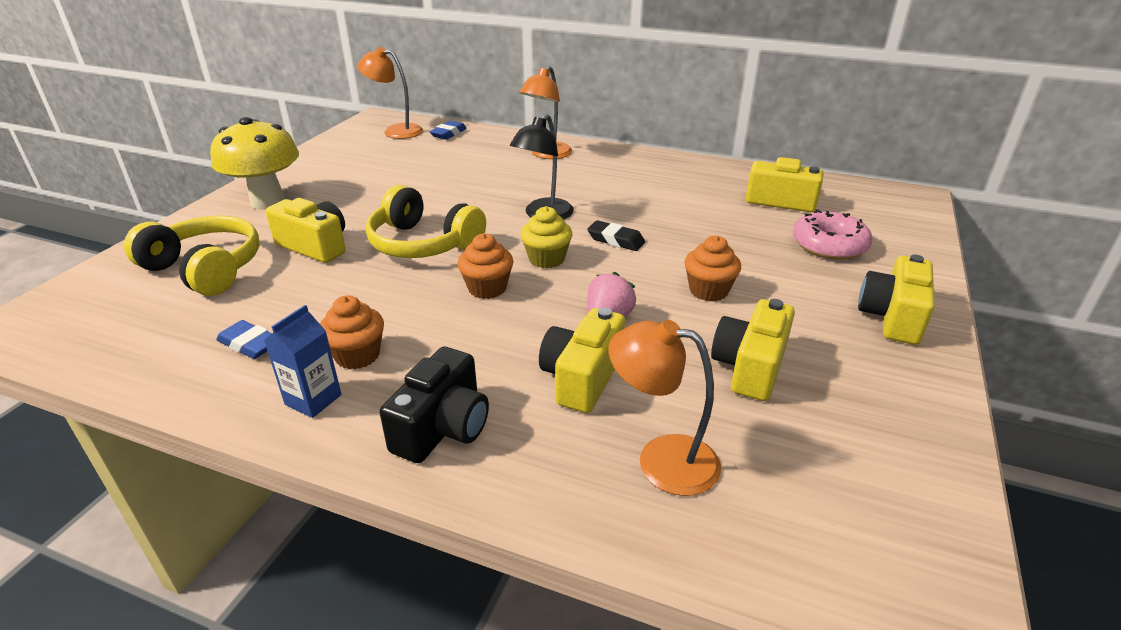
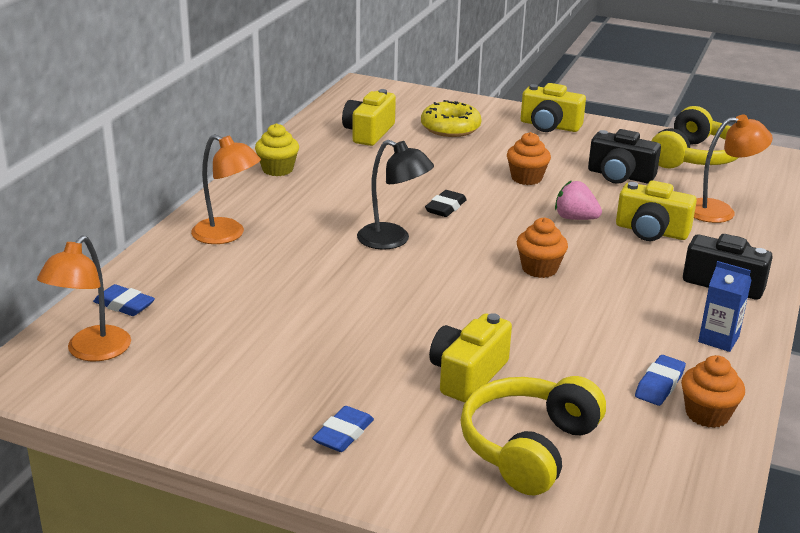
camera: 90 degrees left, 5 degrees down
(268, 202) = (343, 434): yellow mushroom -> blue eraser
(357, 355) = (656, 325): orange cupcake -> orange cupcake (707, 414)
(423, 244) = (458, 306): yellow headphones -> yellow headphones (694, 157)
(546, 259) = (483, 240): yellow cupcake -> yellow cupcake (277, 169)
(661, 459) = (720, 211): orange lamp -> orange lamp turned 120 degrees counterclockwise
(750, 367) = (620, 176): yellow camera -> black camera
(829, 245) = (450, 128): pink donut -> yellow donut

